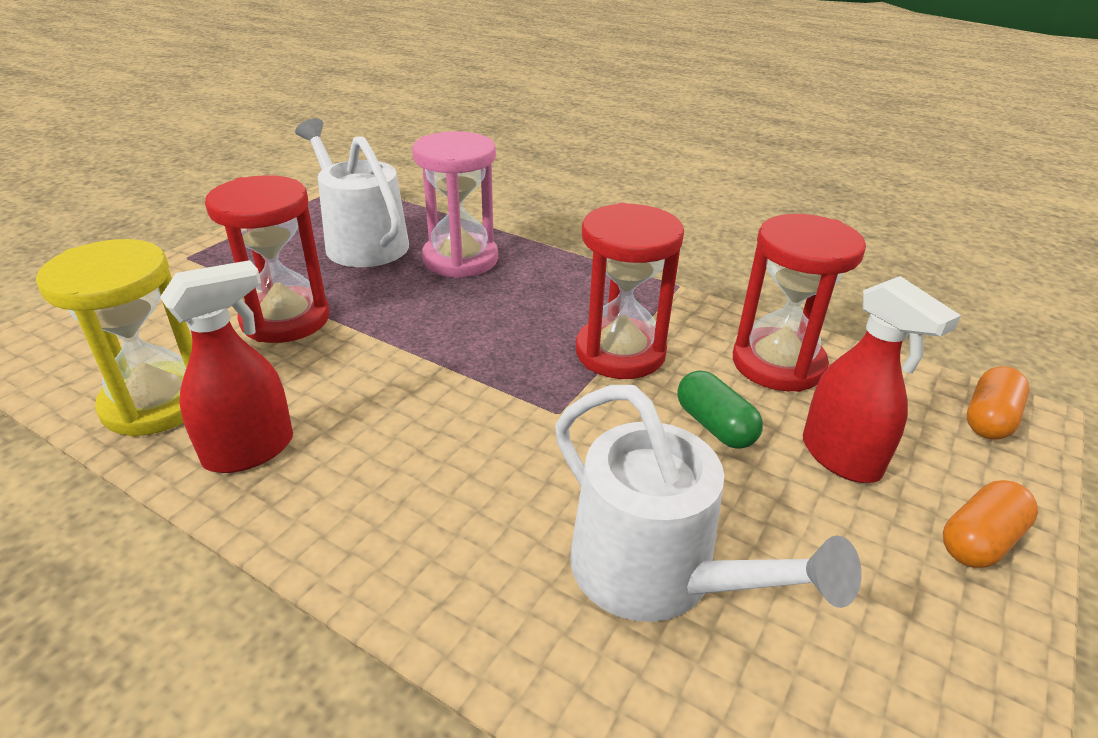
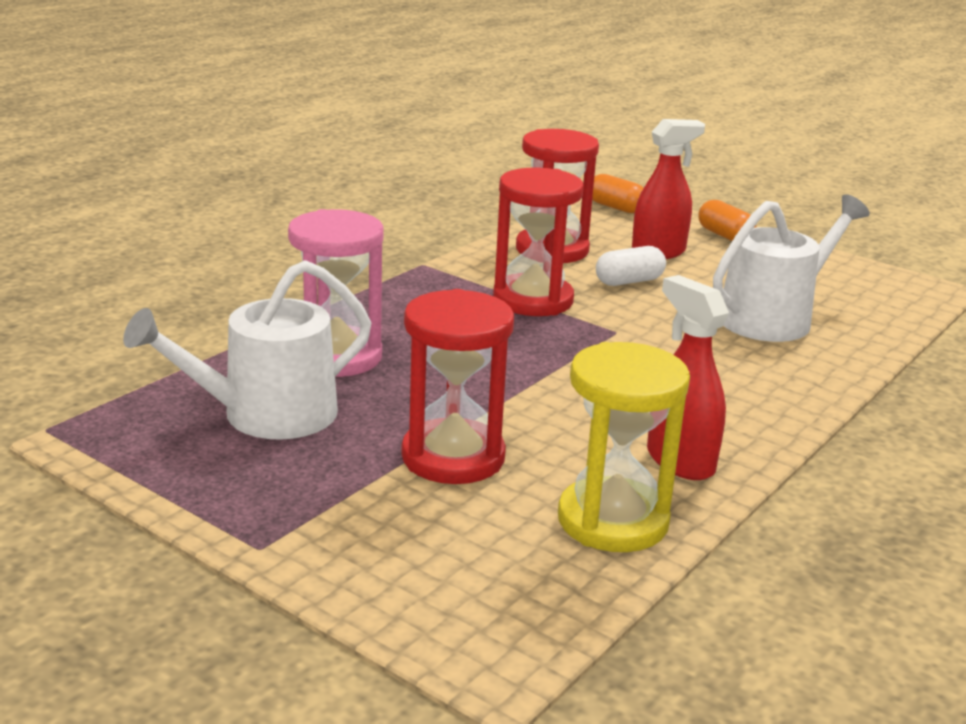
camera: 85 degrees left, 10 degrees down
(715, 426) = (629, 281): green capsule -> white capsule

